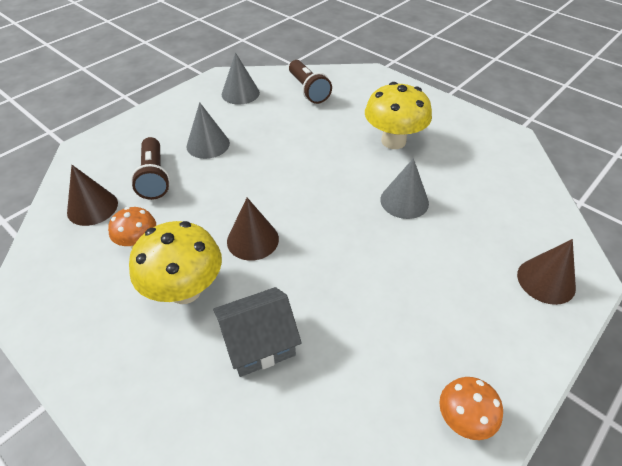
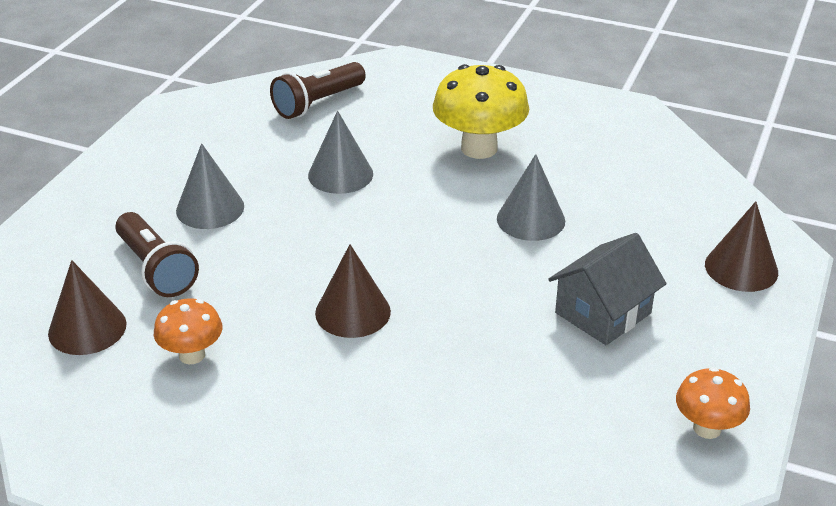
camera: 20 degrees left, 10 degrees down
(185, 290) = (296, 391): yellow mushroom -> none
(240, 93) = (215, 127): grey cone -> grey cone (340, 174)
(259, 343) = (430, 421): grey house -> grey house (603, 313)
(308, 90) = (318, 103): brown flashlight -> brown flashlight turned 90 degrees clockwise

